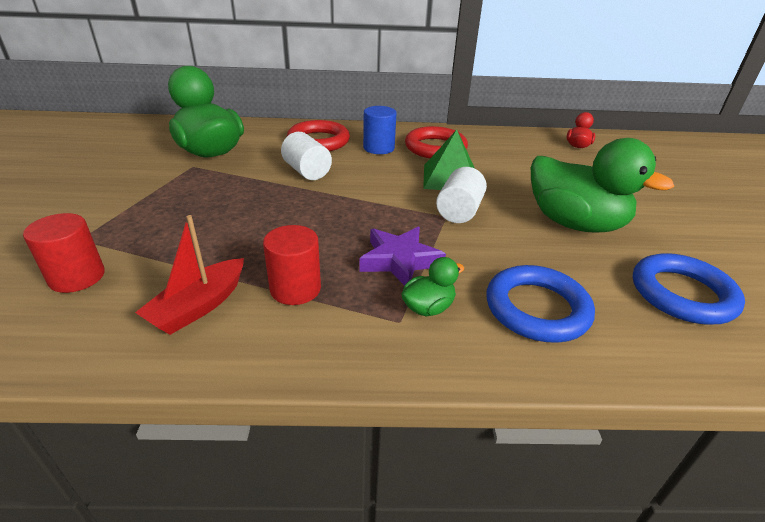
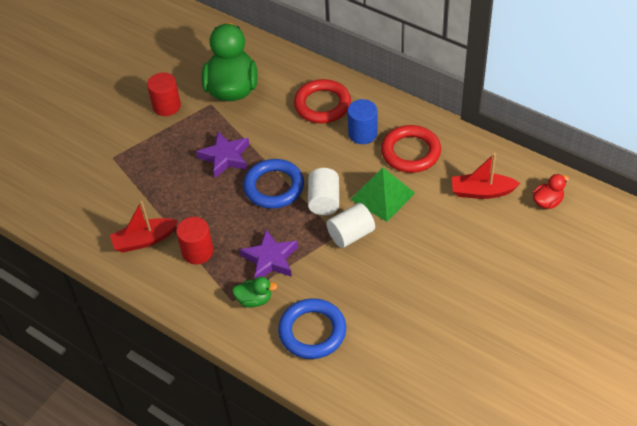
camera: 40 degrees right, 15 degrees up
(77, 277) = (99, 190): red cylinder -> red cylinder (166, 106)
(249, 197) = (225, 157): none -> purple star
(307, 171) = (283, 143): white cylinder -> white cylinder (324, 201)
(525, 153) = (482, 192): none -> red boat
(574, 223) = (421, 284): green duck -> none
(682, 294) = (413, 369): blue ring -> blue ring (274, 187)

